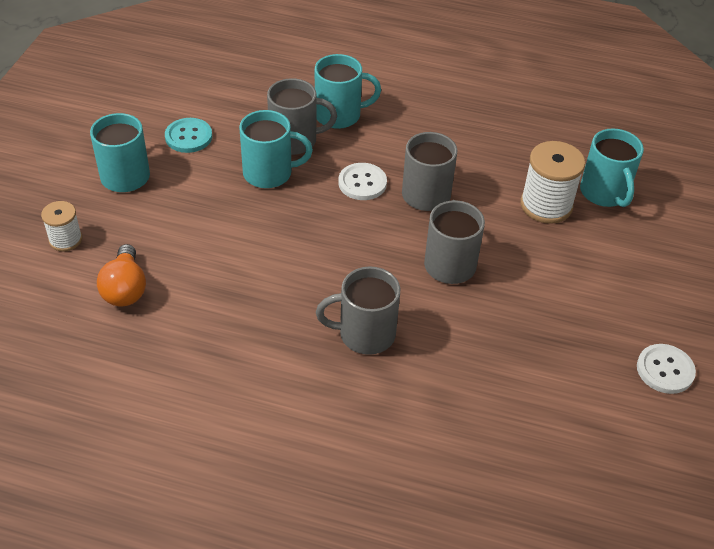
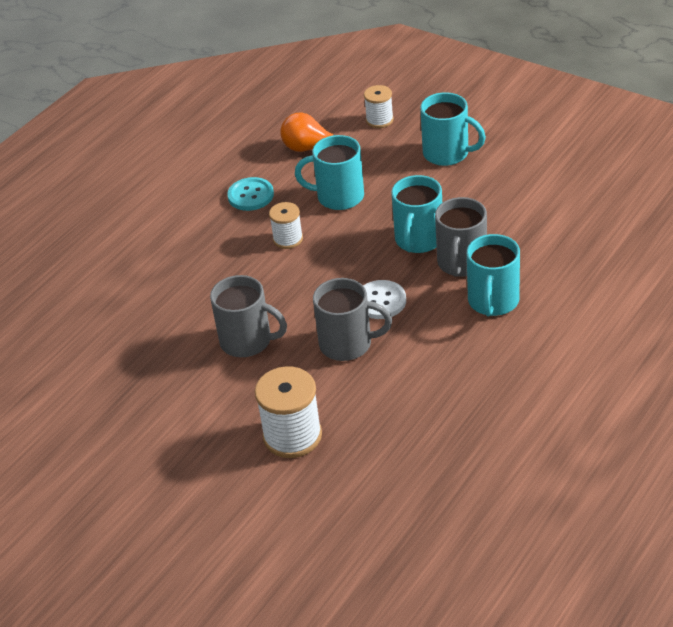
camera: 115 degrees right, 5 degrees down
(188, 137) = (490, 193): turquoise button -> turquoise button (250, 195)
(291, 270) = (288, 239): none -> white spool
(365, 334) = (197, 271): grey mug -> none
(604, 193) = (289, 494): turquoise mug -> turquoise mug (338, 197)
(665, 370) = (52, 459): white button -> none

